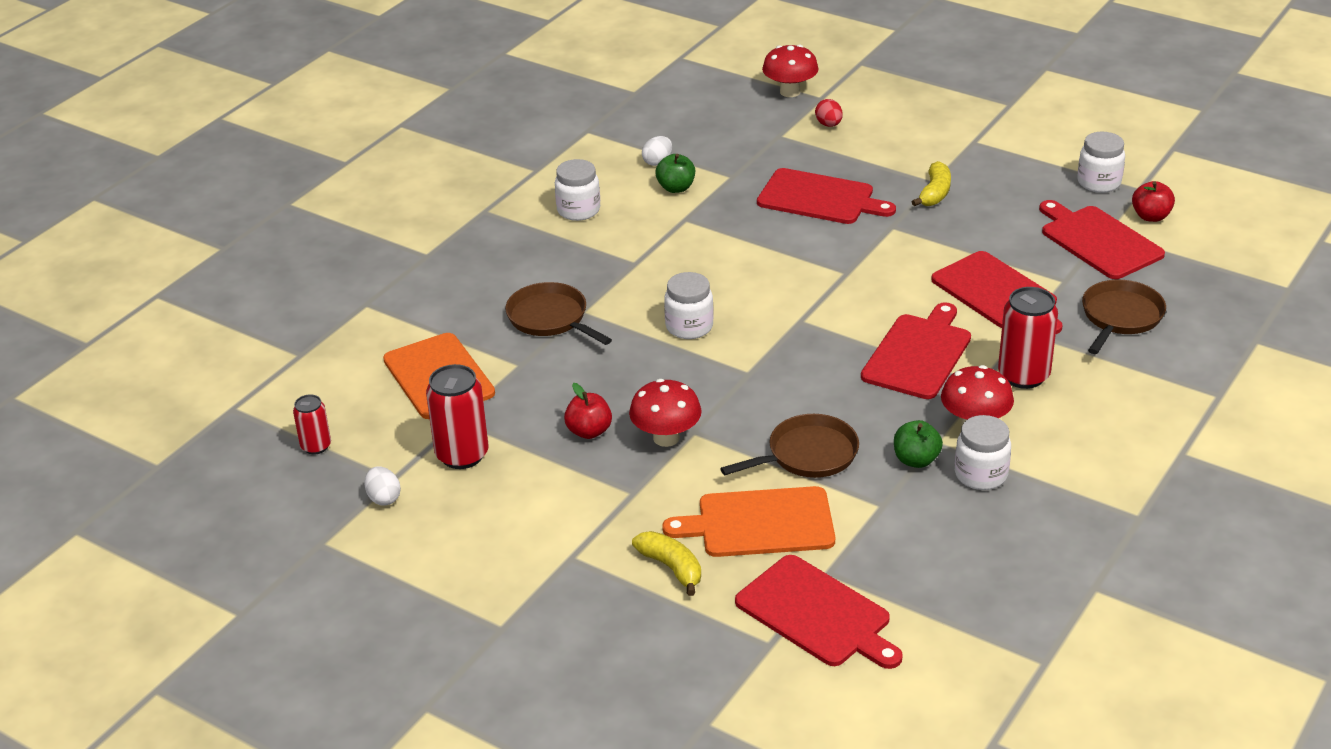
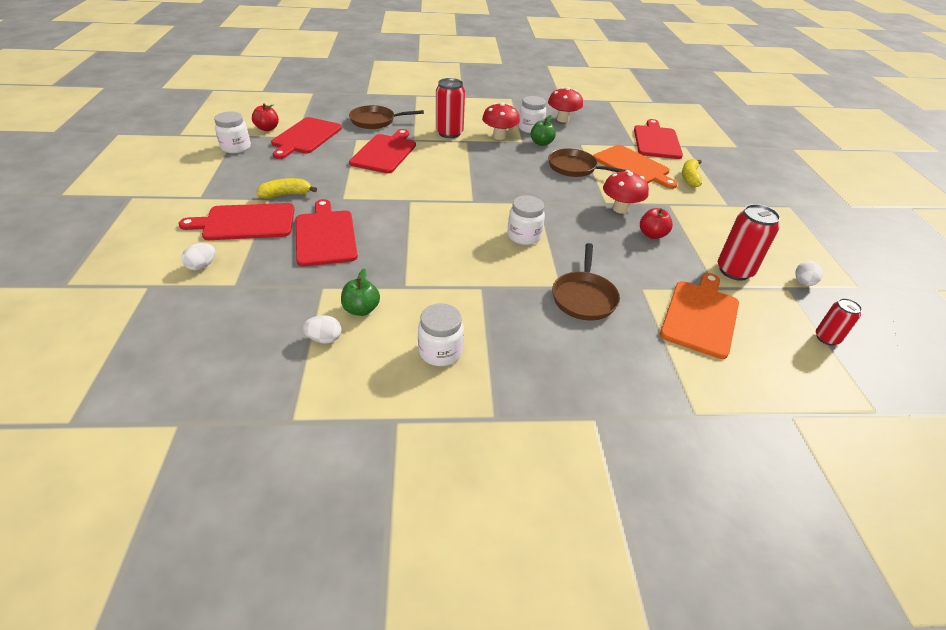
camera: 130 degrees left, 5 degrees up
(790, 92) = (142, 308): red mushroom -> red mushroom (562, 119)
(829, 124) = (202, 266): red egg -> white egg
(918, 354) = (463, 160): red cutting board -> red cutting board (245, 222)

